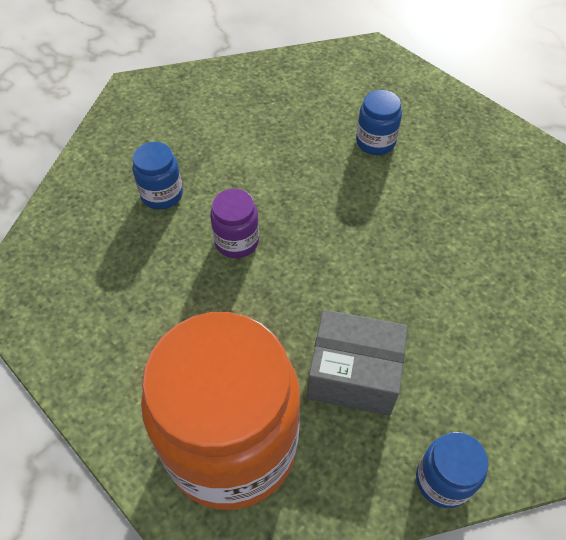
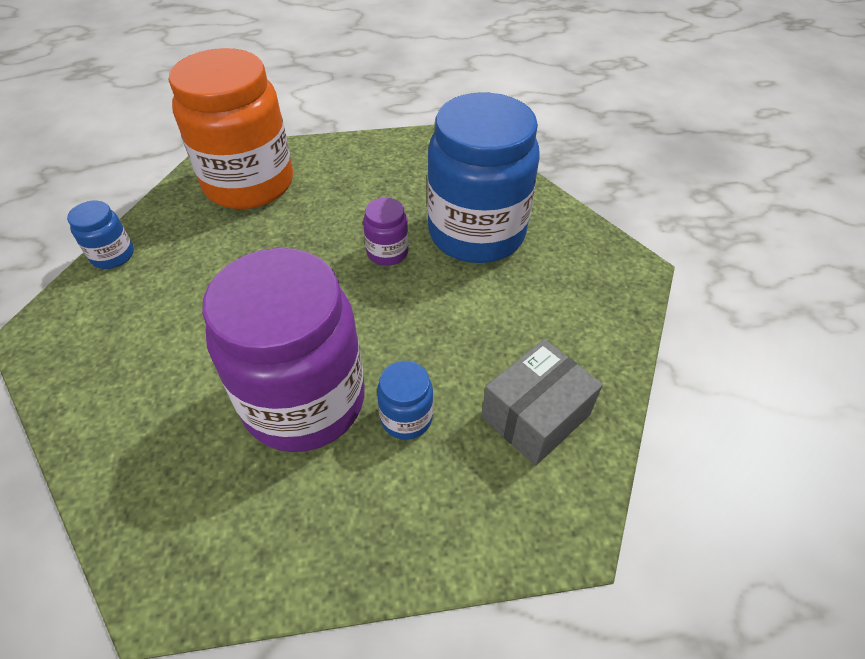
camera: 125 degrees right, 5 degrees down
(162, 194) = (476, 233): blue jar -> blue jar, size x2.39
(353, 374) = (218, 255): grey box -> grey box (535, 416)
(418, 199) = (304, 401): none -> purple jar

